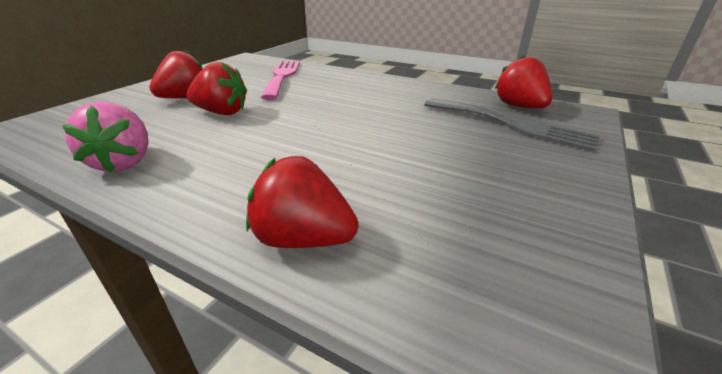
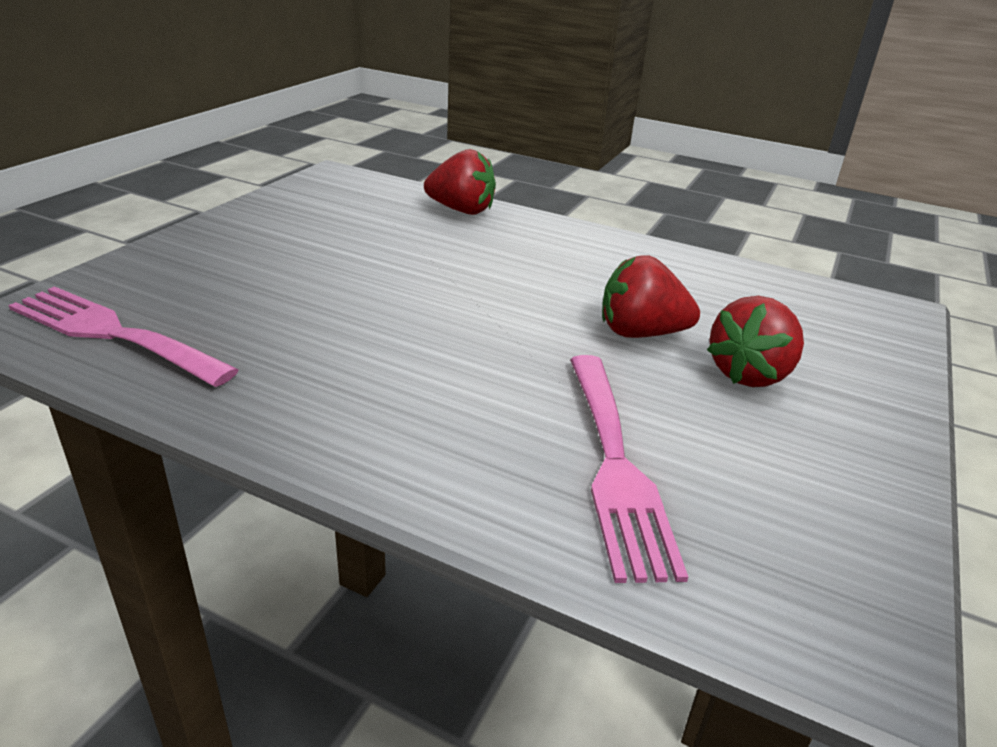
camera: 175 degrees right, 0 degrees up
(124, 162) = (668, 263): pink strawberry -> none
(511, 125) = (182, 296): grey fork -> none
(519, 107) = (112, 333): red strawberry -> pink fork

